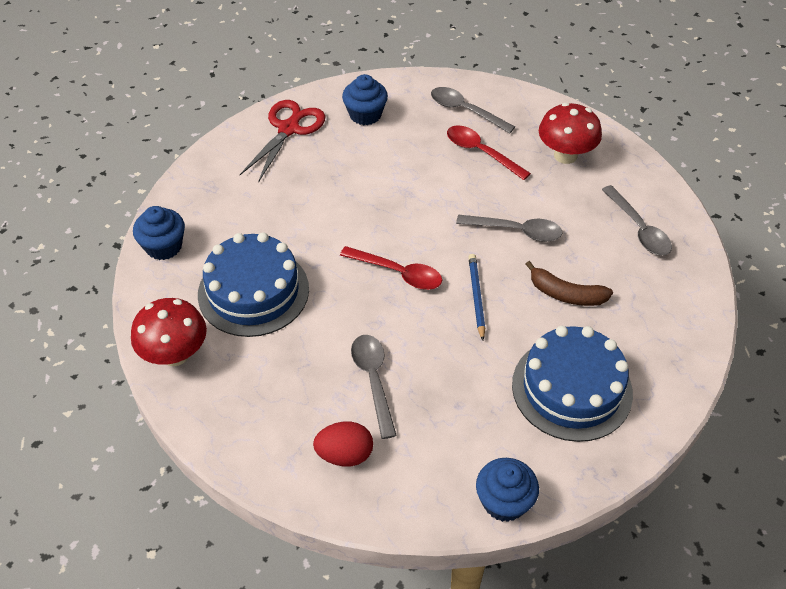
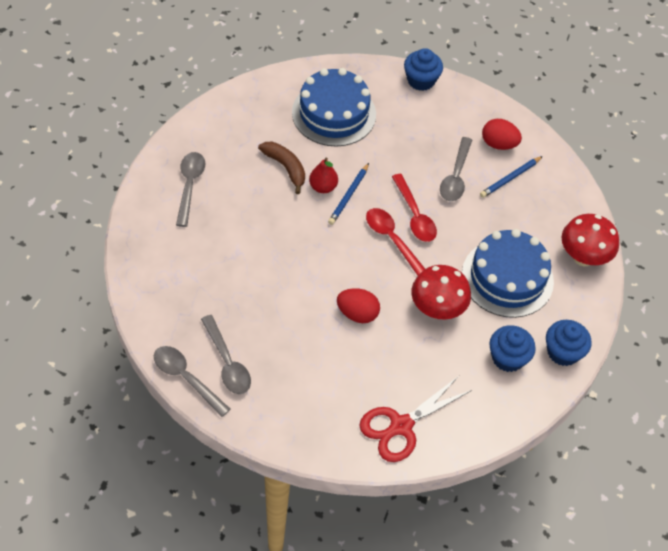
camera: 155 degrees left, 5 degrees up
(306, 412) = (510, 178): none -> blue pencil
(365, 114) = (320, 406): blue cupcake -> blue cupcake (508, 358)
(384, 192) = (357, 314): none -> red egg
(481, 152) = (249, 311): red spoon -> red spoon (414, 215)
(510, 293) = (323, 187): none -> red pear
(516, 231) = (280, 228): grey spoon -> grey spoon (186, 378)
(565, 155) = (183, 272): red mushroom -> red mushroom (437, 309)

